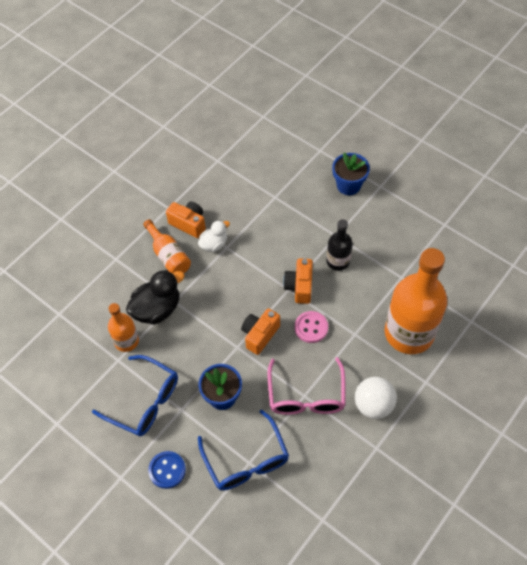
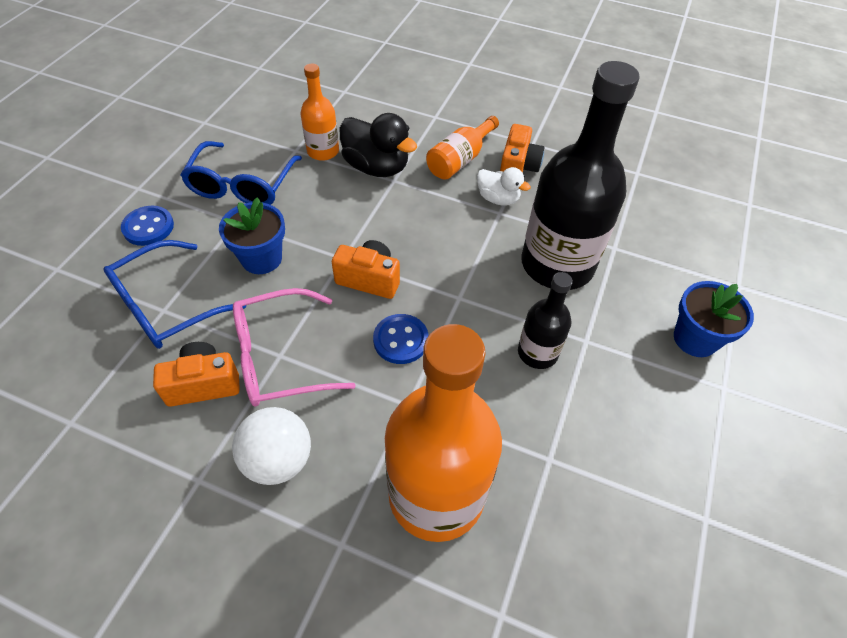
camera: 70 degrees right, 5 degrees down
(279, 230) = (557, 264): none -> black bottle
(299, 286) = (469, 310): orange camera -> orange camera (203, 384)
(311, 327) = (401, 340): pink button -> blue button

